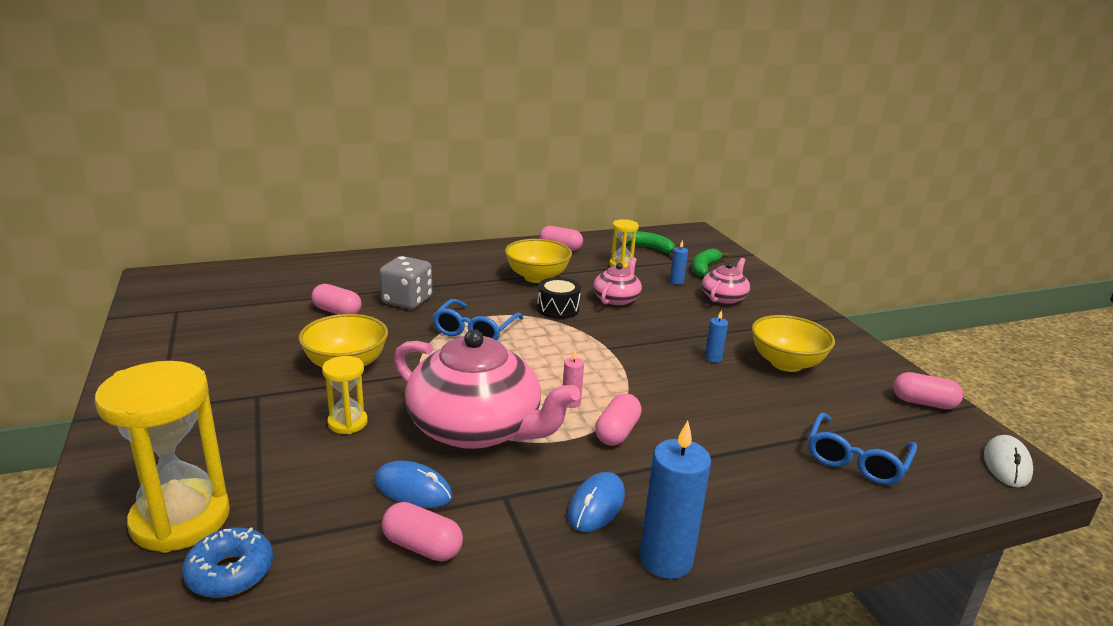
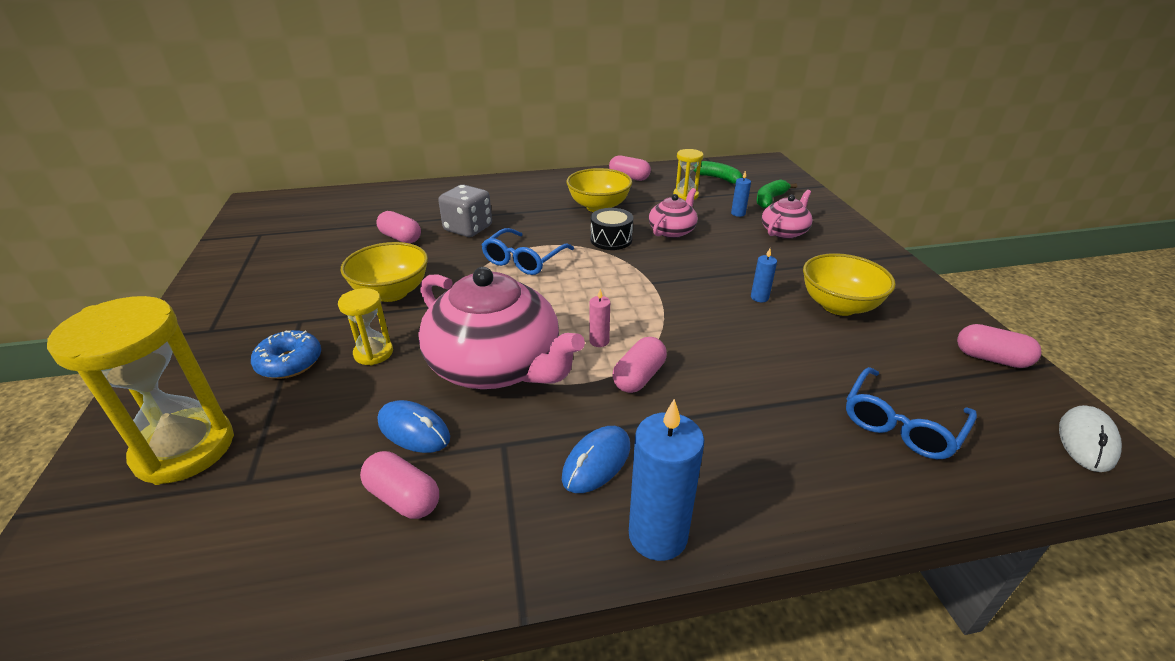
camera: 10 degrees right, 10 degrees up
(230, 572) = (208, 512): blue donut -> blue donut (289, 362)

